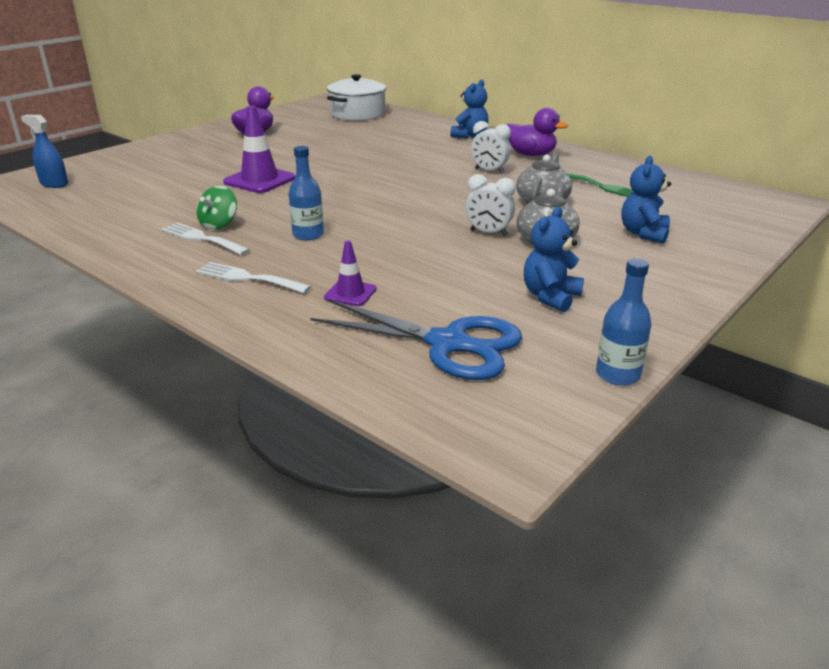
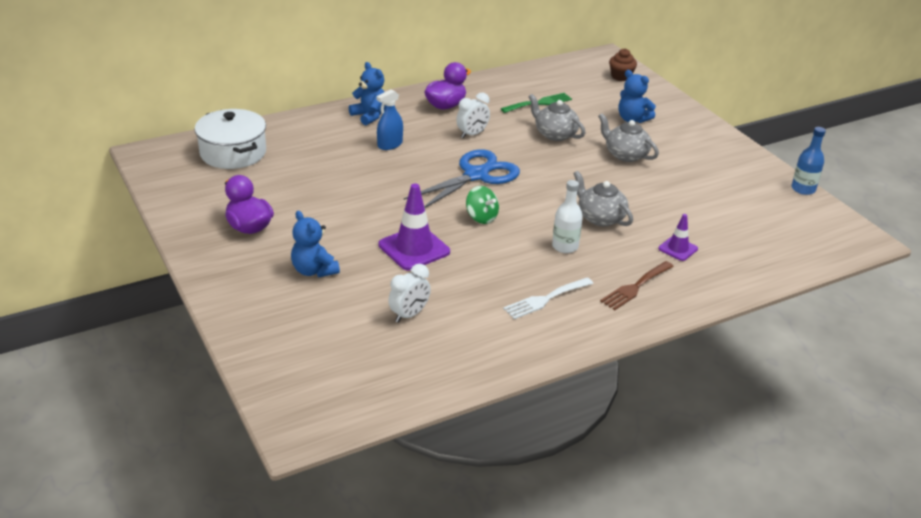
camera: 70 degrees left, 5 degrees up
(54, 184) = (327, 382): blue spray bottle -> blue spray bottle (390, 145)
(219, 224) = (517, 286): green spinning top -> green spinning top (481, 217)
(248, 278) = (635, 287): white fork -> brown fork
(308, 235) = (565, 246): blue bottle -> white bottle
(383, 244) = (600, 217): none -> grey teapot
(447, 344) = (757, 230): blue scissors -> blue scissors (476, 175)
(488, 233) = (602, 171): white clock -> white clock (409, 315)
(550, 297) = (710, 180): blue teddy bear -> blue teddy bear (314, 270)
(747, 215) = (621, 77): none -> brown cupcake

